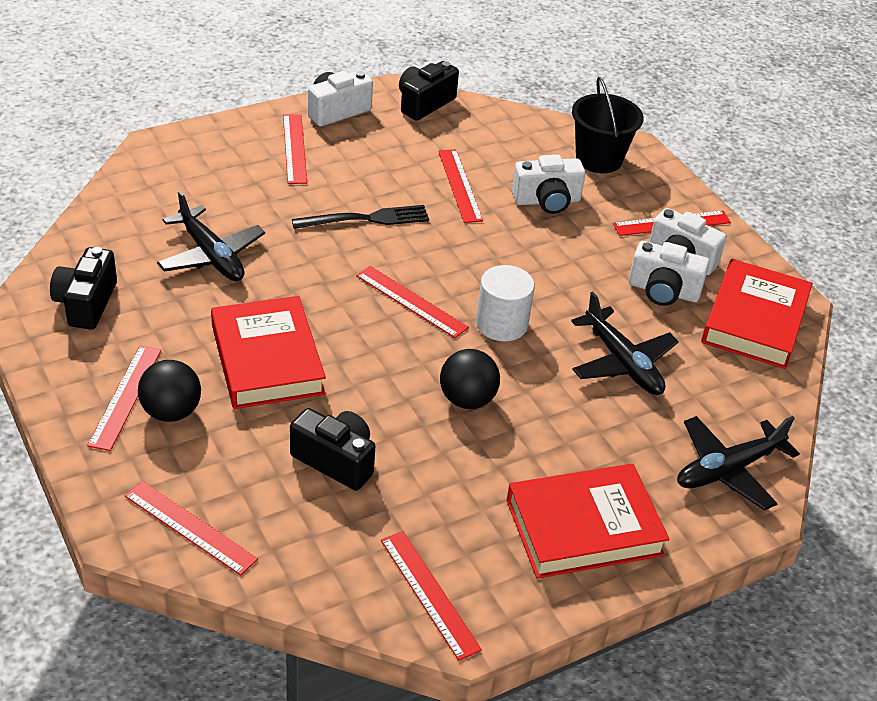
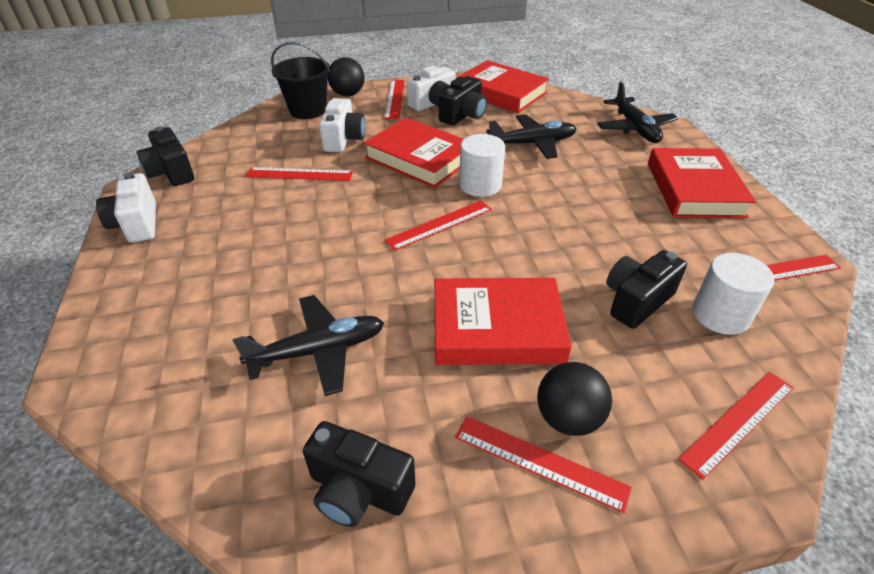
camera: 70 degrees left, 0 degrees up
(295, 148) = (175, 261): red ruler -> none
(334, 529) = (720, 315): none -> white cylinder
(367, 219) = (316, 231): black fork -> none
(467, 399) = (564, 216): black ball -> black ball (348, 94)
(536, 267) = (419, 158): none -> red book
(663, 291) = (463, 115): white camera -> black camera

